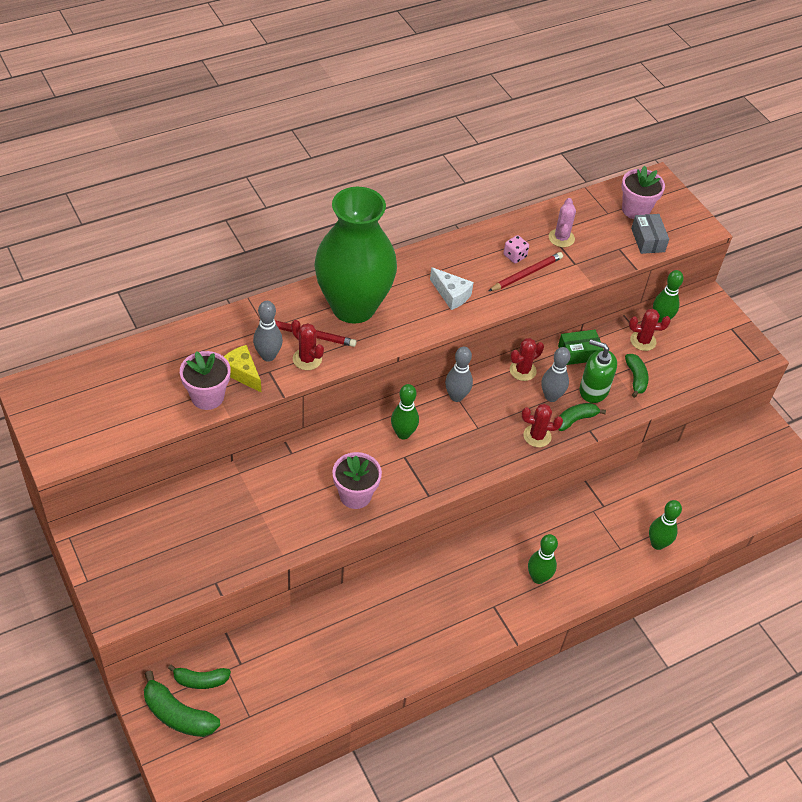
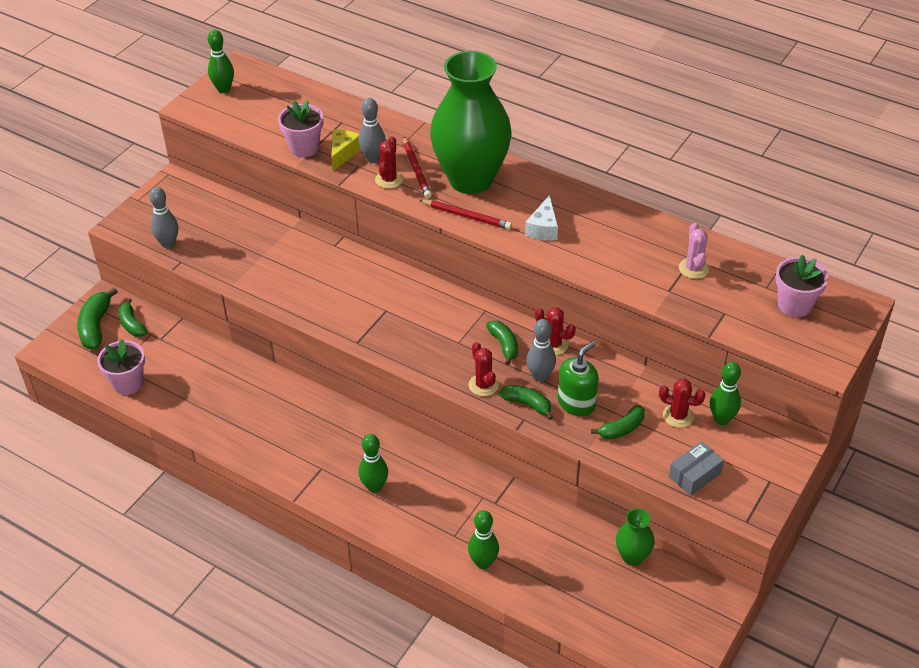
camera: 65 degrees right, 5 degrees down
(355, 495) = (321, 299): pink flower pot -> pink flower pot (128, 383)
(403, 434) = (410, 299): green bowling pin -> green bowling pin (224, 89)
(456, 396) = (481, 314): grey bowling pin -> grey bowling pin (168, 243)
(502, 400) = (504, 345): none -> green banana
(514, 256) = (635, 248): pink dice -> none
(526, 274) = (619, 264): red pencil -> red pencil (467, 216)
(561, 238) = (693, 268): pink cactus -> pink cactus turned 75 degrees counterclockwise
(578, 353) = (614, 374): green box -> none
(593, 390) = (576, 403): green soap dispenser -> green soap dispenser turned 45 degrees clockwise
(643, 341) = (678, 416): red cactus -> red cactus turned 45 degrees counterclockwise
(647, 240) = (760, 329): grey box -> grey box (694, 475)
(701, 451) = (632, 557): none -> green vase

